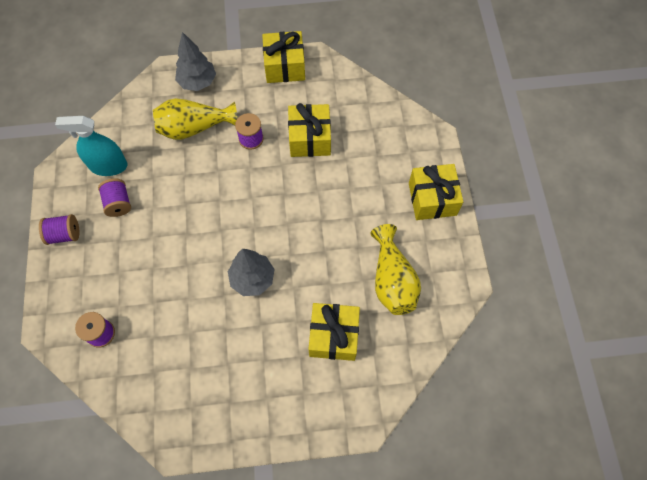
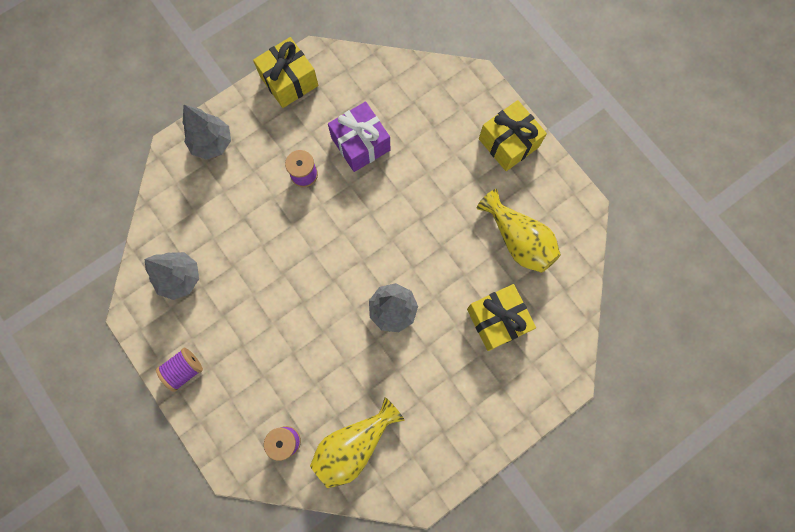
camera: 30 degrees left, 10 degrees up
(108, 166) = (180, 278): turquoise spray bottle -> grey tree
(118, 203) = (216, 309): purple spool -> none
(194, 128) = (240, 193): yellow vase -> yellow vase (354, 444)
(310, 139) = (360, 144): yellow gift -> purple gift

